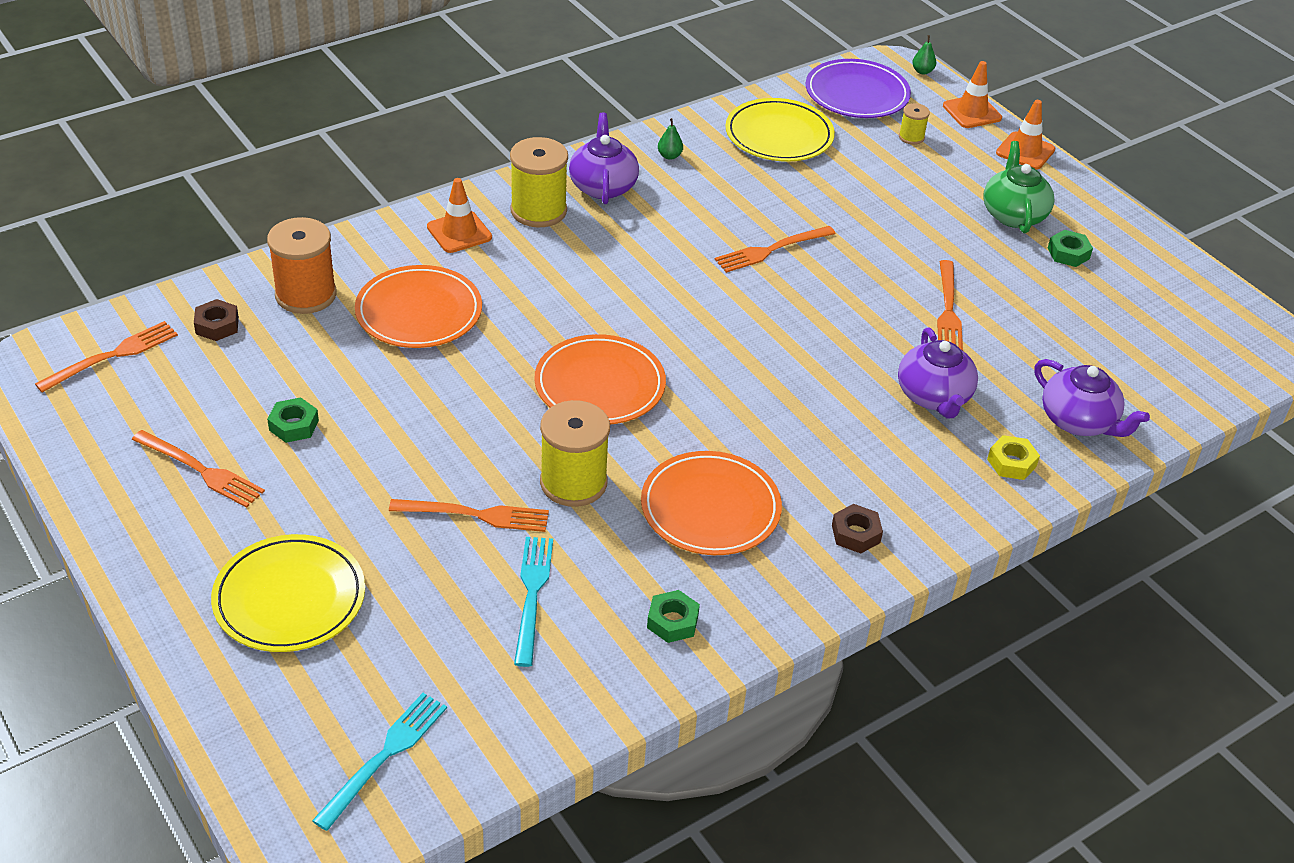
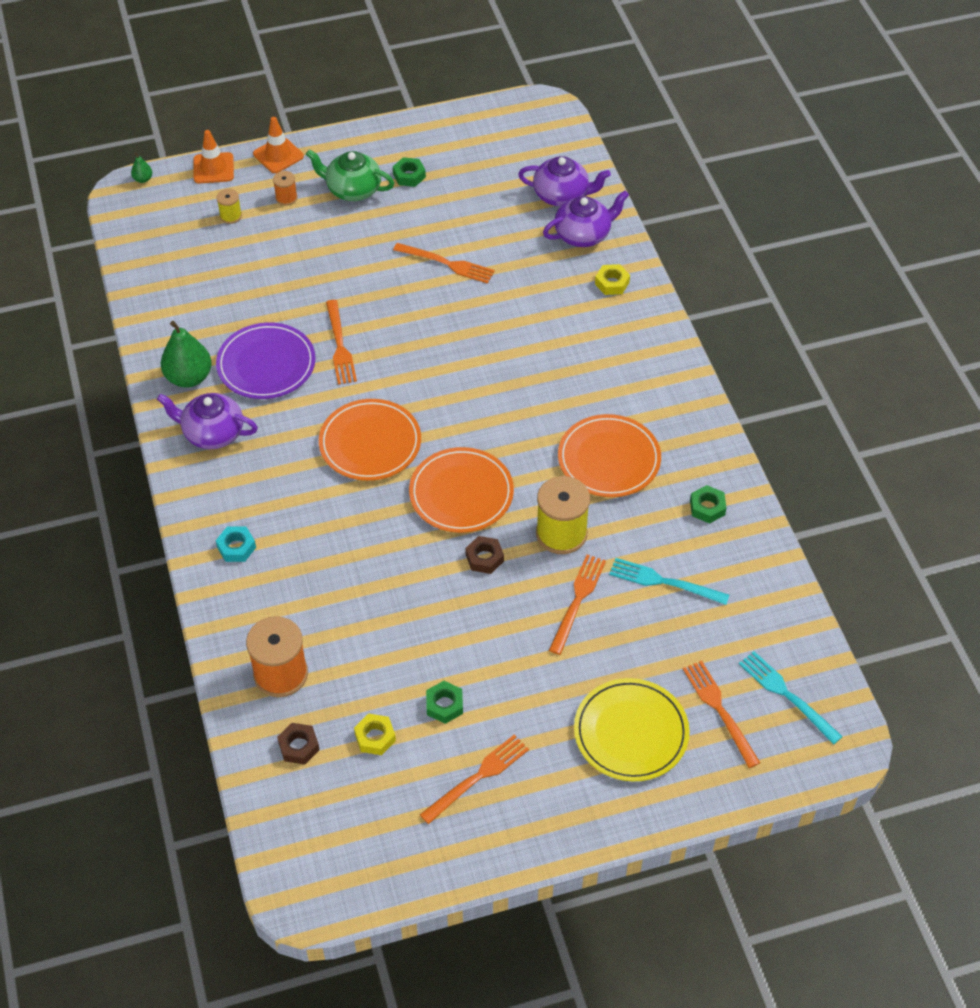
camera: 70 degrees left, 10 degrees up
(113, 356) = (312, 831): orange fork -> orange fork (719, 710)
(239, 379) = (375, 737): none -> yellow nut
(419, 312) = (333, 595): orange plate -> orange plate (370, 443)
(459, 232) = (236, 547): orange traffic cone -> turquoise nut
(538, 211) = (228, 485): yellow spool -> none
(669, 156) = (189, 377): green pear -> green pear, size x2.17
(779, 135) = (191, 297): yellow plate -> none
(856, 534) = (654, 386): brown nut -> brown nut (484, 558)
(857, 94) = (155, 230): purple plate -> purple plate (266, 364)
(934, 397) = (536, 302): purple teapot -> purple teapot (562, 195)
(965, 169) = (286, 198): none -> orange spool

